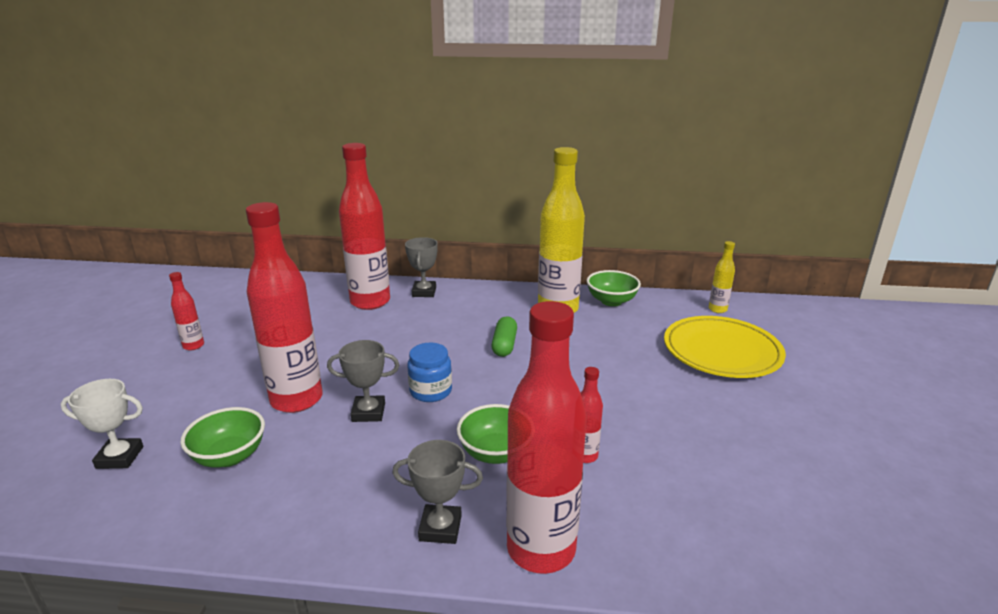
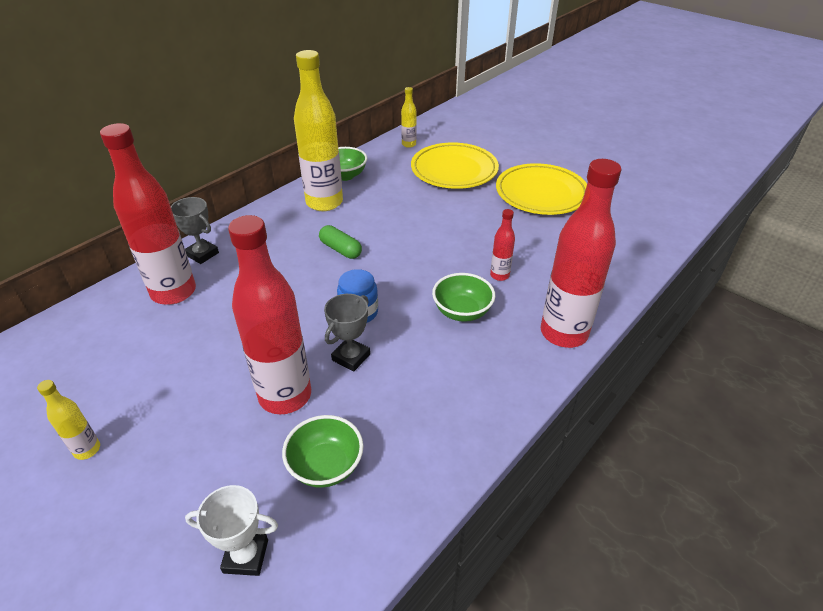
camera: 55 degrees left, 15 degrees up
(120, 457) = (246, 556): white trophy -> white trophy turned 60 degrees clockwise
(193, 346) = (87, 449): red bottle -> yellow bottle
(440, 528) = (513, 369): grey trophy -> none
(782, 428) = (541, 193): none -> yellow plate

